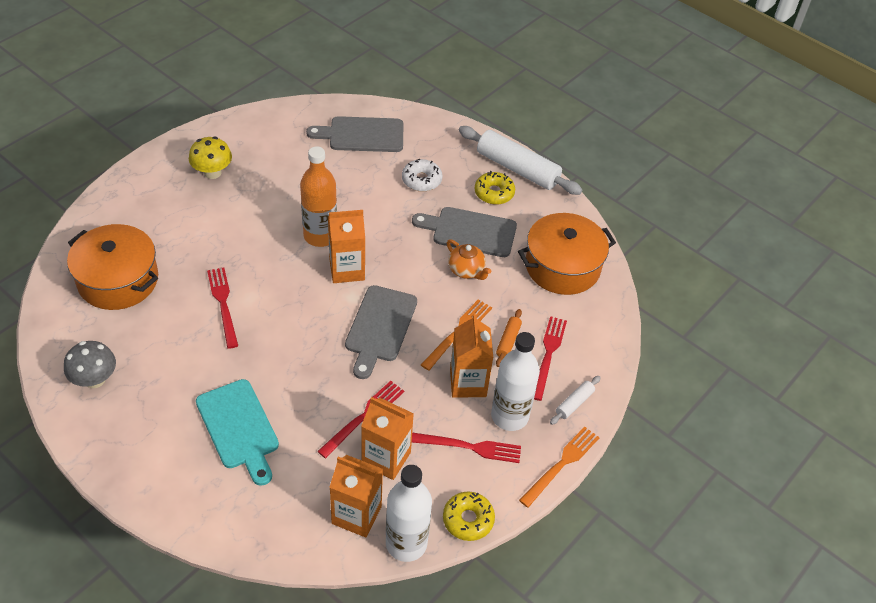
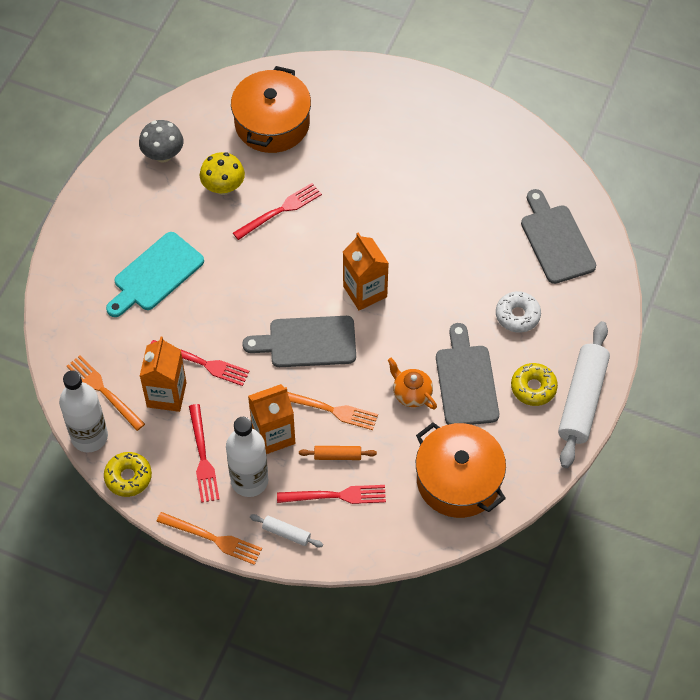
camera: 75 degrees right, 10 degrees up
(212, 172) = (435, 137): yellow mushroom -> yellow mushroom (223, 187)
(320, 236) = (397, 254): orange bottle -> none
(356, 515) = (103, 391): orange carton -> orange fork
(466, 270) = (411, 393): orange teapot -> orange teapot turned 105 degrees clockwise

